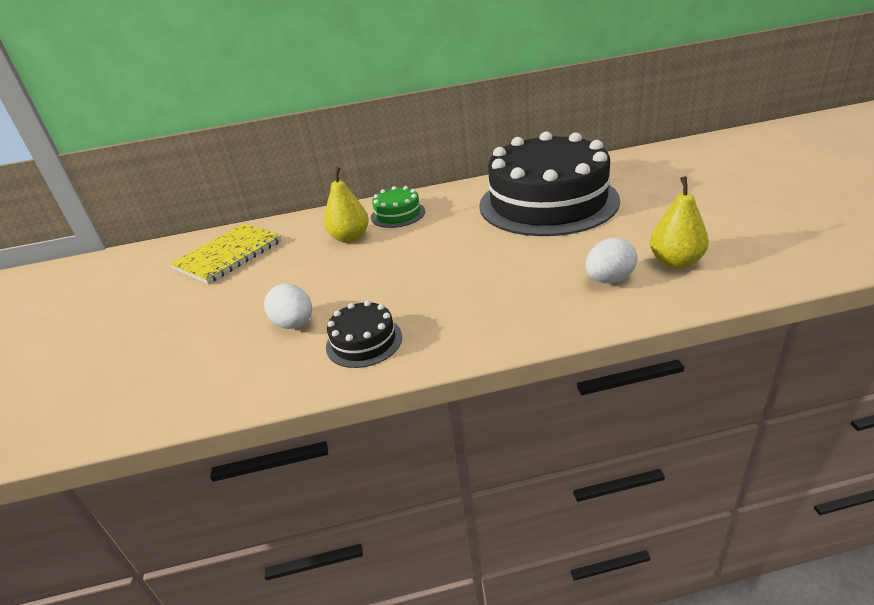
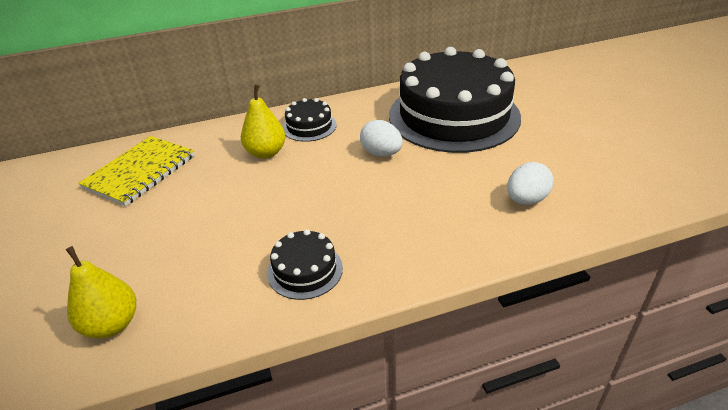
camera: 10 degrees left, 5 degrees up
(294, 324) = (229, 252): white egg -> white egg (381, 153)
(398, 214) = (309, 126): green cake -> black cake
(675, 262) = (582, 181): yellow pear -> yellow pear (112, 324)

